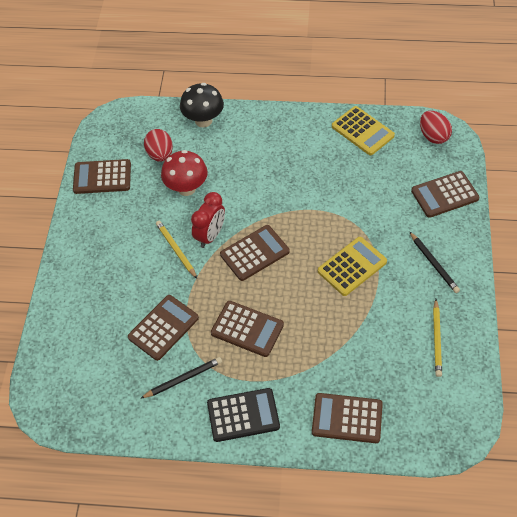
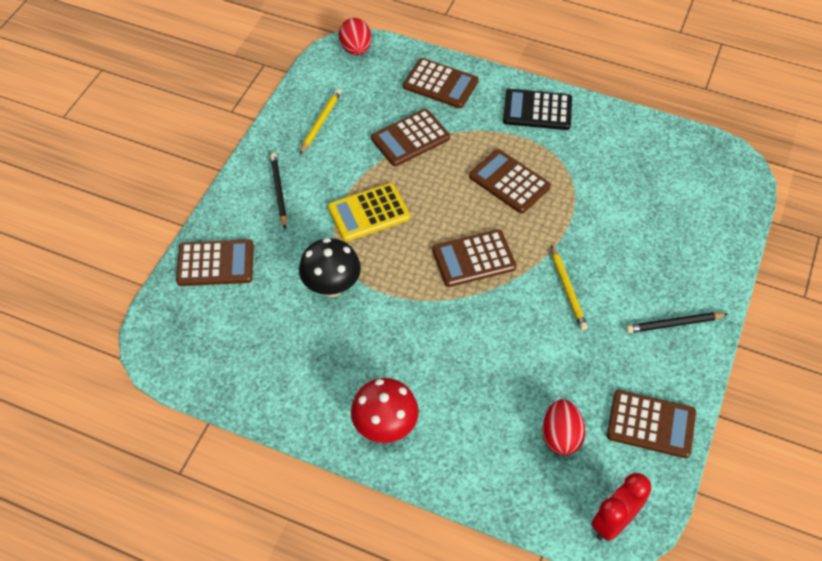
camera: 165 degrees left, 0 degrees up
(163, 328) = (600, 207): brown calculator -> brown calculator (410, 138)
(183, 379) = (589, 154): black pencil -> black pencil (674, 324)
(186, 188) = (535, 370): red mushroom -> red mushroom (385, 427)
(203, 120) = (482, 477): black mushroom -> black mushroom (332, 286)
(210, 236) = (521, 295): red clock -> red clock (613, 522)
(362, 131) = (264, 384): yellow calculator -> none
(433, 136) = (176, 346): red egg -> red egg (356, 49)

